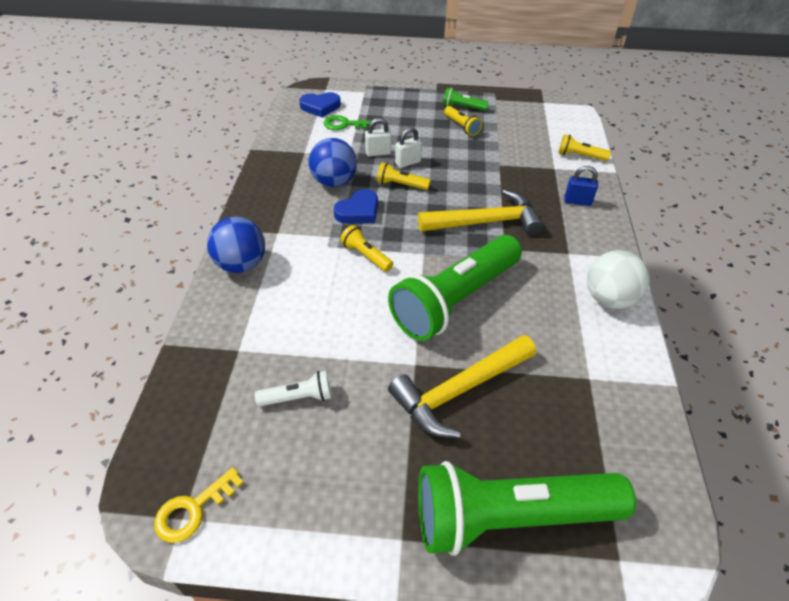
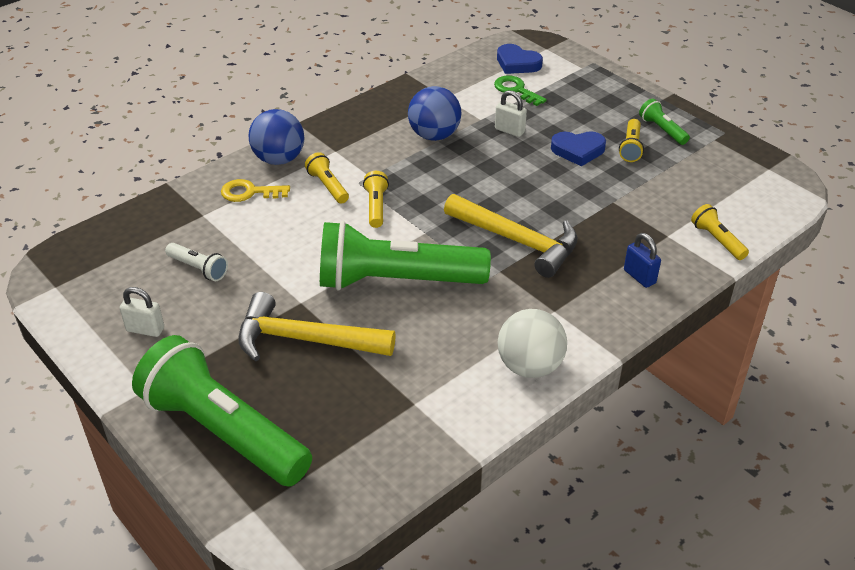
camera: 45 degrees right, 5 degrees down
(193, 510) = (65, 286): yellow key -> yellow key (249, 192)
(358, 211) = (420, 170): blue heart -> blue heart (578, 150)
(401, 185) = (489, 168): yellow flashlight -> yellow flashlight (328, 186)
(408, 163) = (524, 153): white padlock -> white padlock (145, 329)

